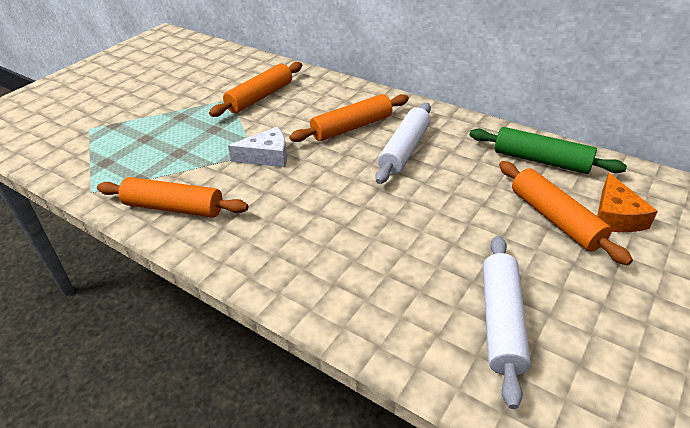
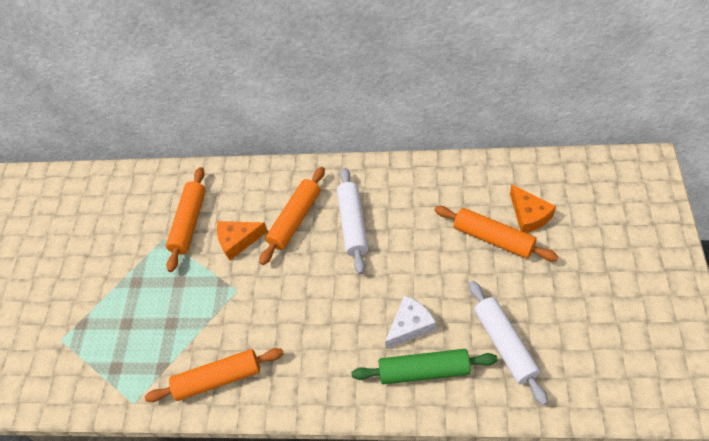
camera: 25 degrees left, 15 degrees up
(267, 156) = (250, 287): white cheese -> white cheese (410, 326)
(288, 122) = (238, 241): none -> orange cheese
(541, 160) = (456, 184): green rolling pin -> green rolling pin (424, 371)

